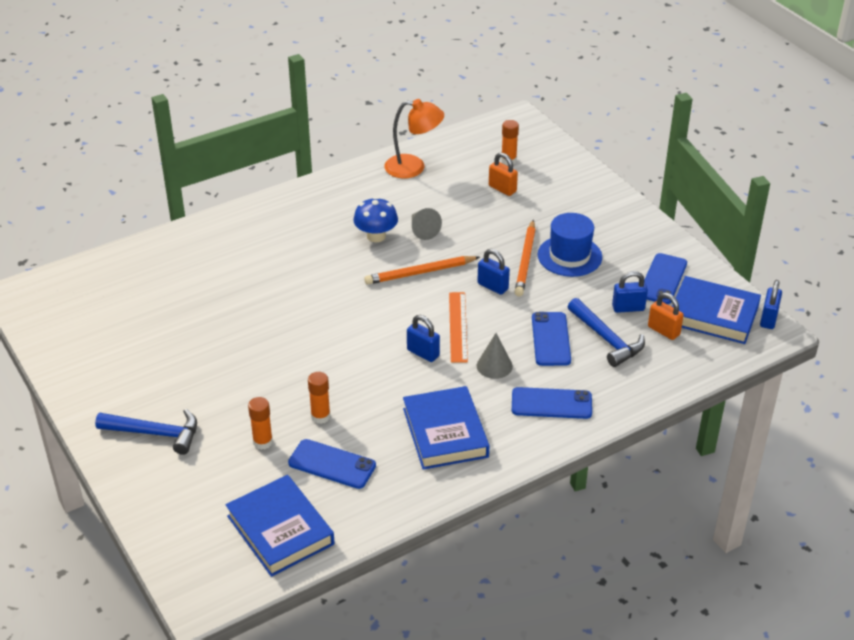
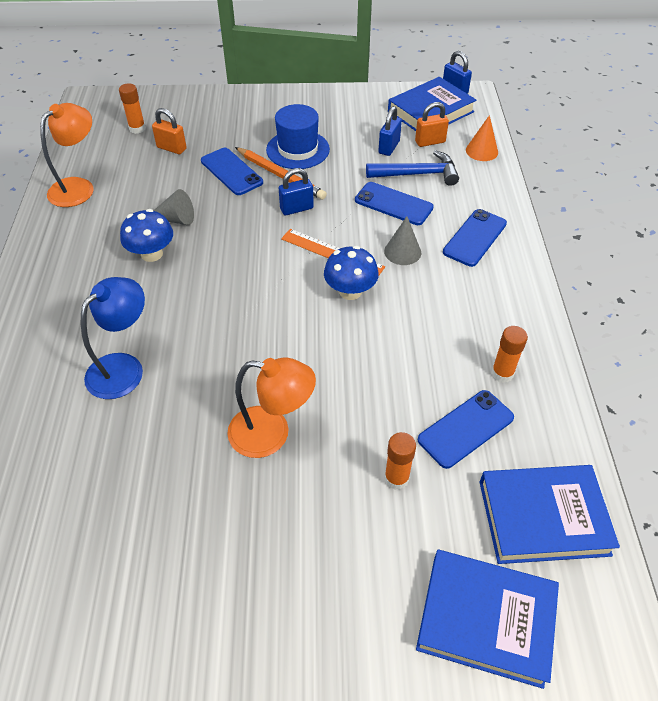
camera: 60 degrees left, 10 degrees up
(155, 433) = (313, 590): blue hammer -> none
(258, 367) = (272, 434): none -> orange lamp
(263, 275) = (123, 367): none -> blue lamp
(320, 416) = (388, 409): orange glue stick -> orange glue stick (502, 373)
(420, 273) = (235, 246): orange pencil -> none
(423, 353) = (350, 291): blue padlock -> blue mushroom
(445, 432) = (470, 322): blue book -> blue book (485, 619)
(502, 189) = (171, 148): orange padlock -> orange padlock turned 45 degrees clockwise
(662, 279) = (369, 116): blue phone -> blue phone (231, 172)
(684, 369) = (481, 151): none -> orange cone

